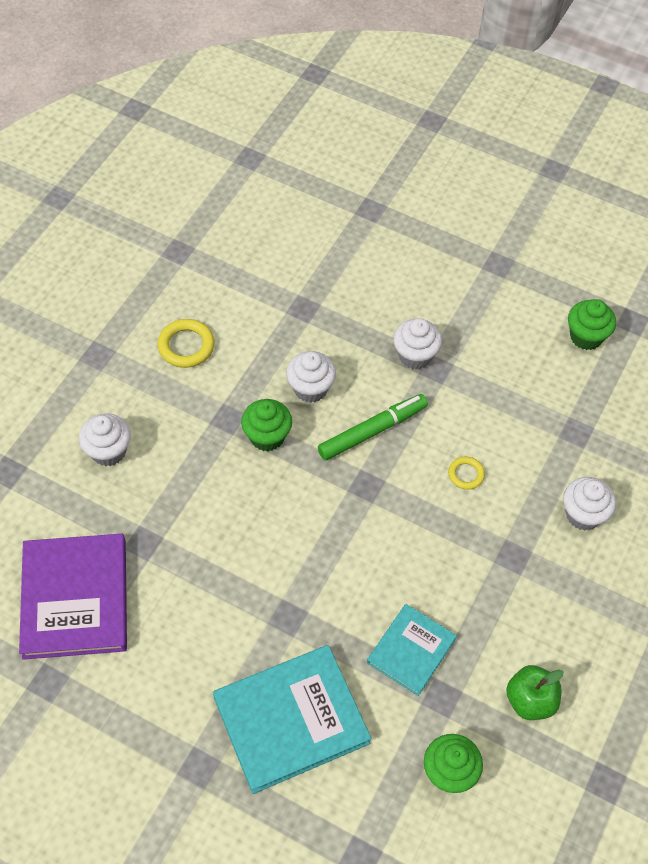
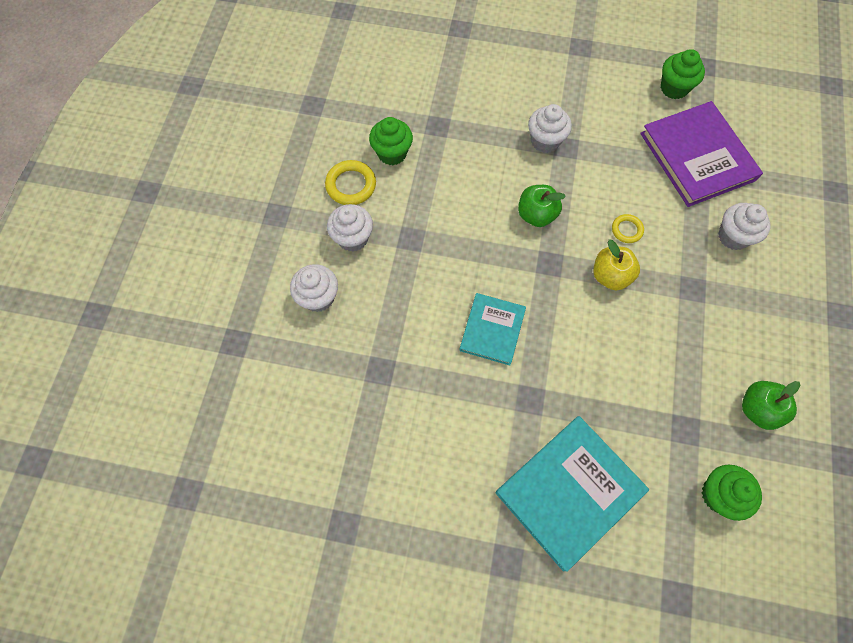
camera: 15 degrees left, 10 degrees up
(75, 598) = (339, 440): purple book -> purple book (697, 156)
(267, 436) = (450, 245): green cupcake -> green cupcake (392, 153)
(310, 388) = (470, 193): white cupcake -> white cupcake (353, 238)
(372, 431) = (536, 215): green marker -> green apple
(411, 651) = (644, 396): turquoise book -> turquoise book (492, 330)
(427, 517) = (610, 276): none -> yellow apple

